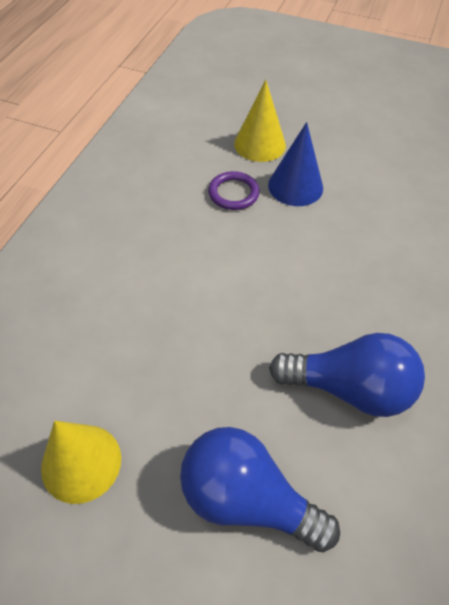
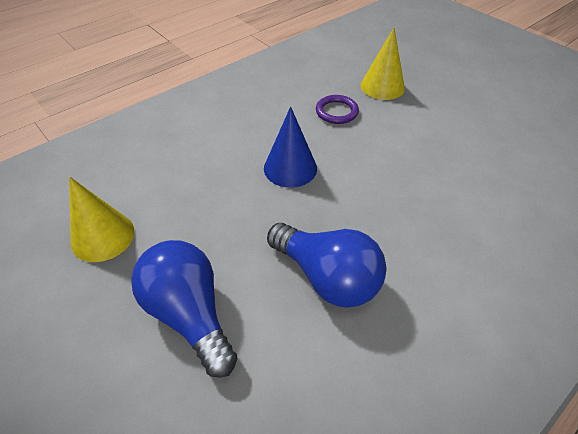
camera: 30 degrees right, 5 degrees down
(295, 186) = (390, 122): blue cone -> blue cone (290, 168)

